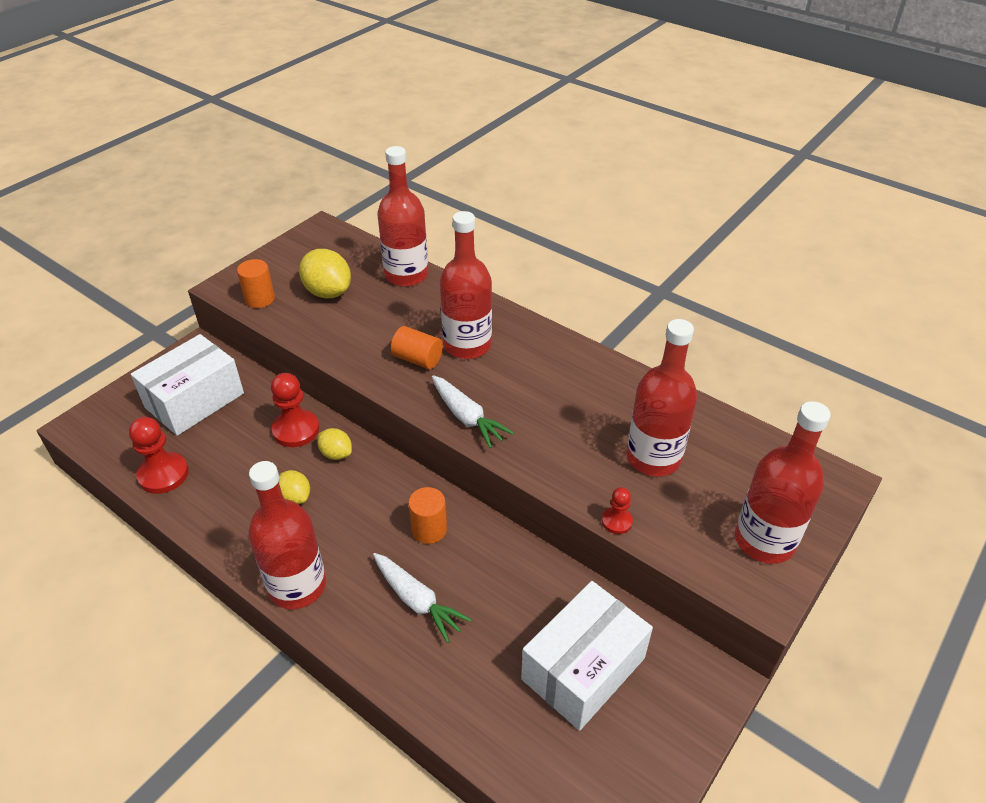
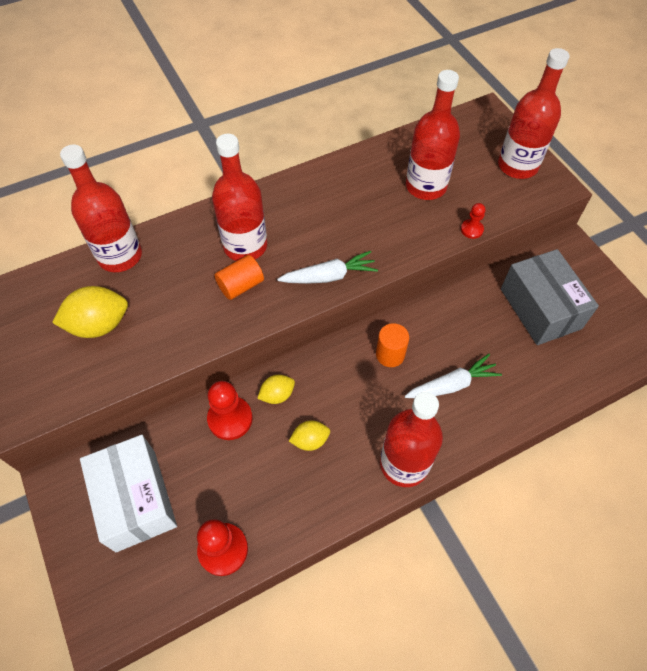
camera: 65 degrees left, 15 degrees up
(260, 299) = (66, 387): orange cylinder -> none
(583, 668) = (540, 308): white box -> grey box

